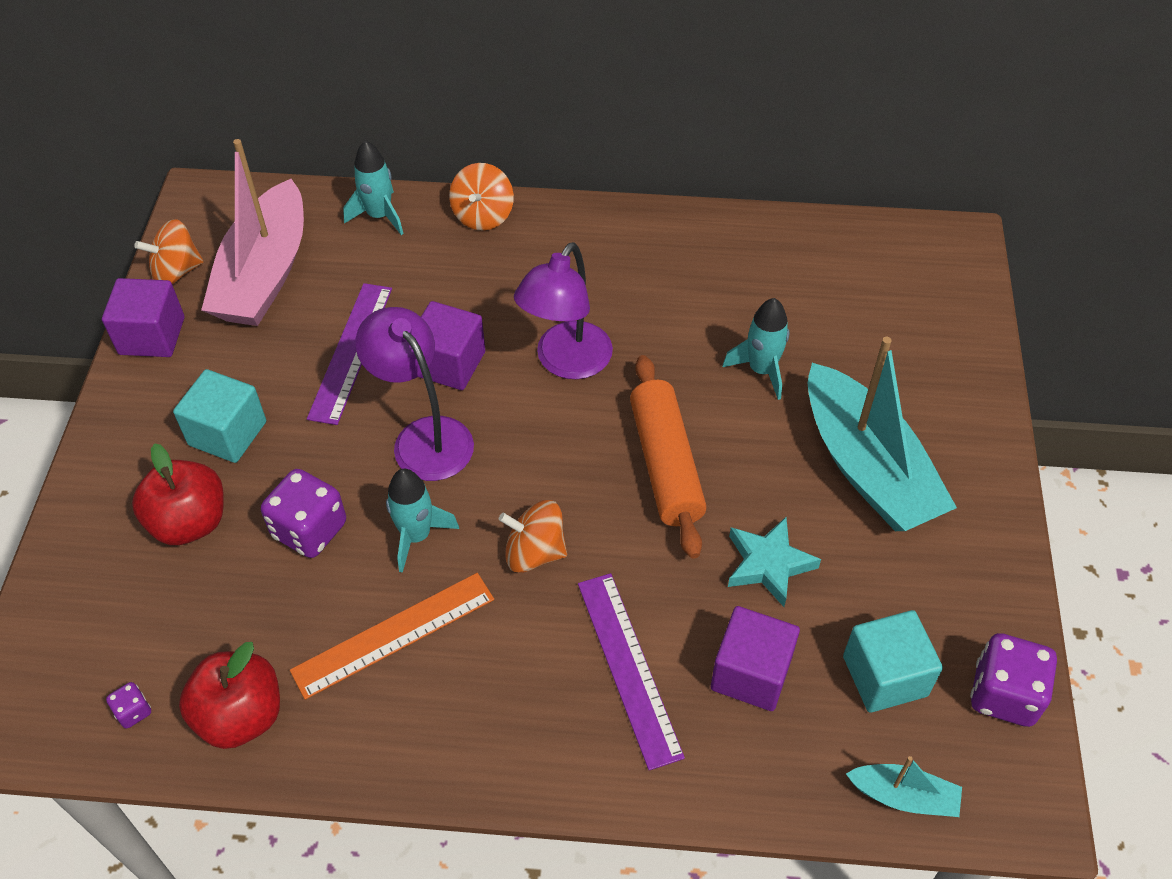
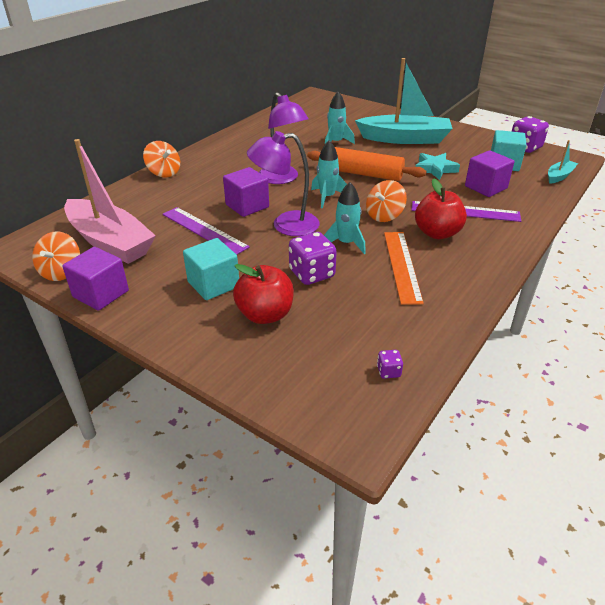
camera: 60 degrees left, 15 degrees down
(241, 715) = (419, 329): red apple -> red apple (437, 233)
(379, 216) = (121, 198): turquoise rocket -> turquoise rocket (327, 197)

